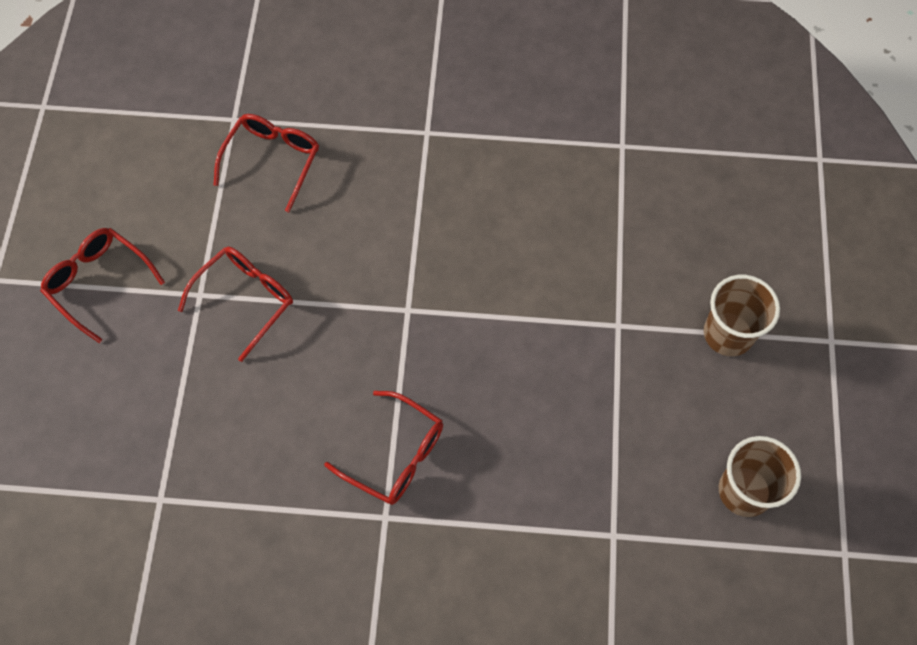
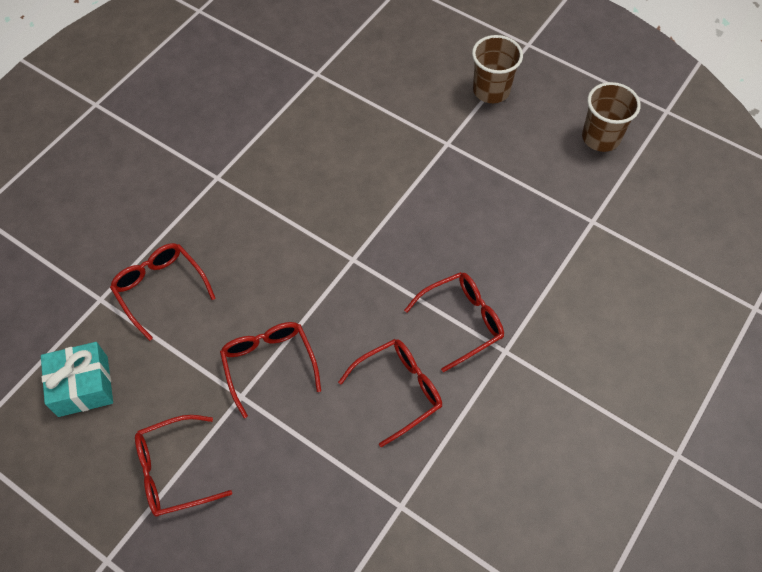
camera: 60 degrees left, 5 degrees down
(141, 161) = (83, 386): none -> turquoise gift
(281, 433) = (398, 391): none -> red glasses

